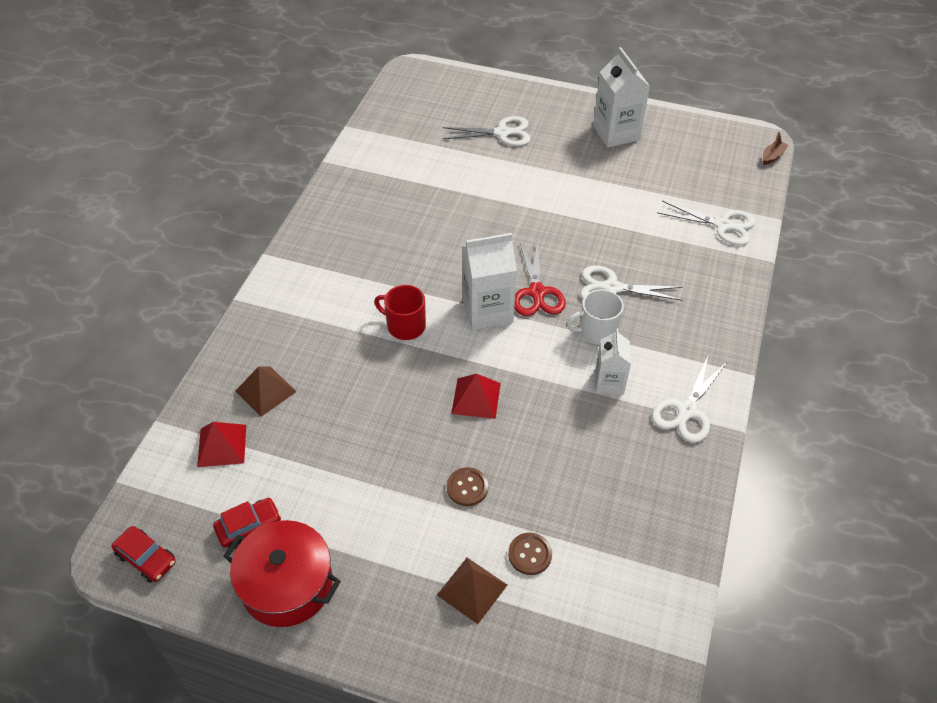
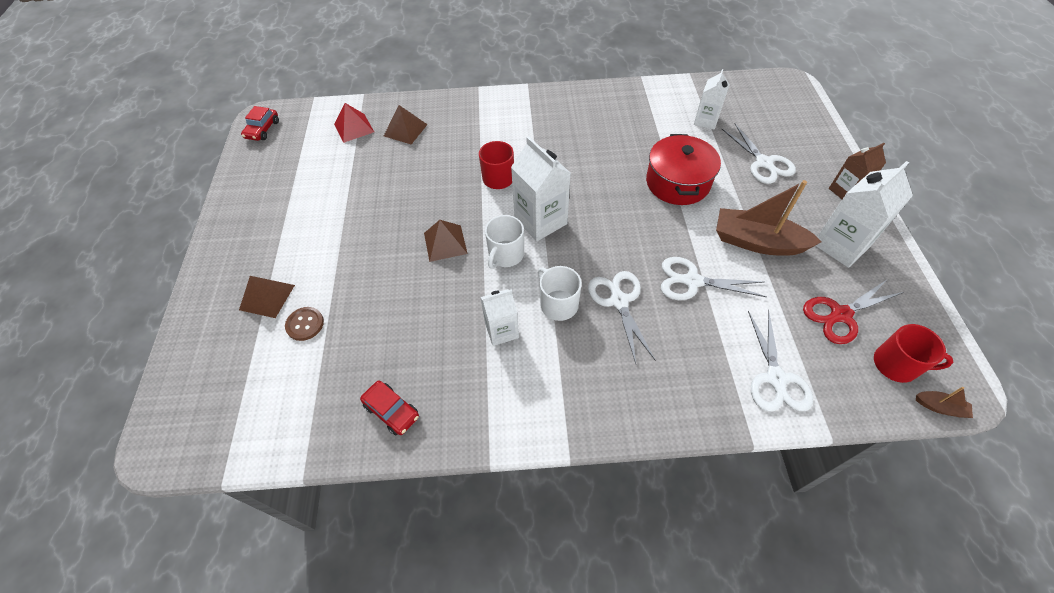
camera: 70 degrees right, 5 degrees up
(249, 527) = (294, 163): red car -> red car (392, 411)
(287, 584) = (255, 197): red pot -> red pot (677, 182)
(424, 144) = (706, 120): none -> white carton
(467, 487) = (357, 265): brown button -> none
(476, 398) = (445, 243): red pyramid -> brown pyramid
(518, 352) = (505, 255): none -> white mug
(537, 292) = (580, 247): red scissors -> red scissors (840, 315)
(562, 103) = (845, 191): none -> brown carton
(589, 177) = (757, 242): none -> brown boat
(687, 410) = (495, 405): white scissors -> white scissors (692, 281)
(733, 159) = (896, 364): none -> red mug

